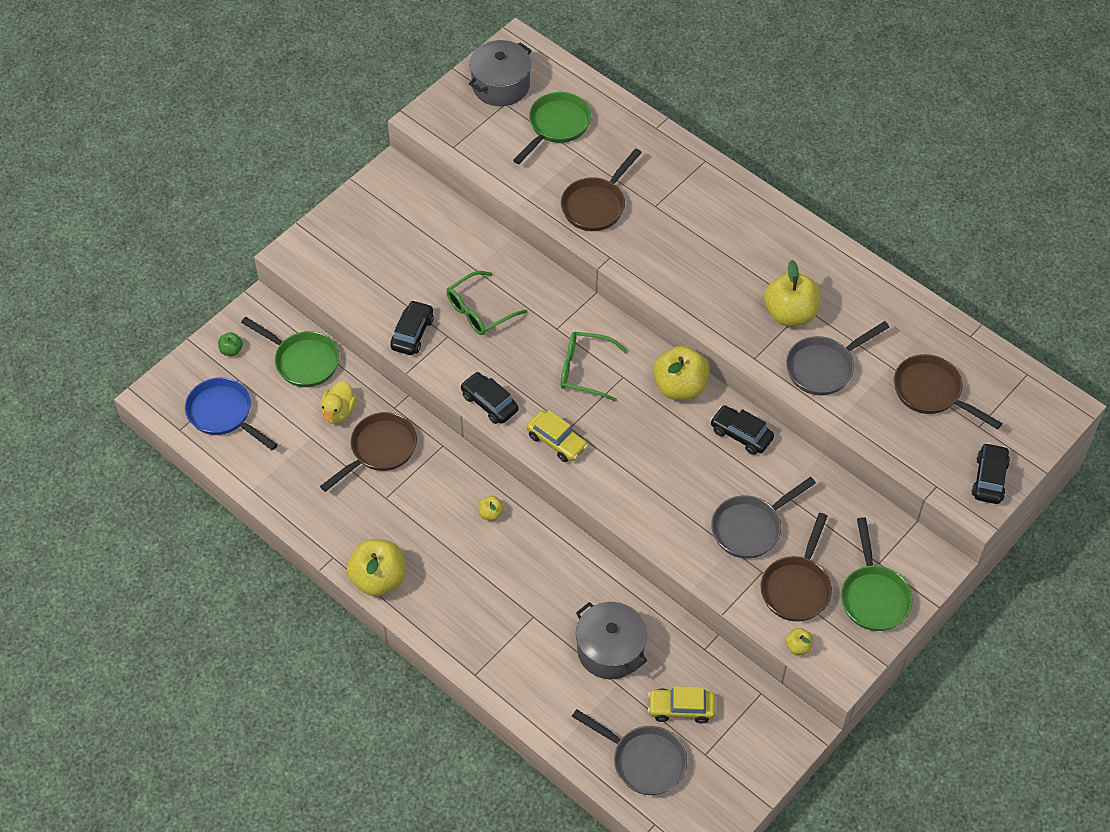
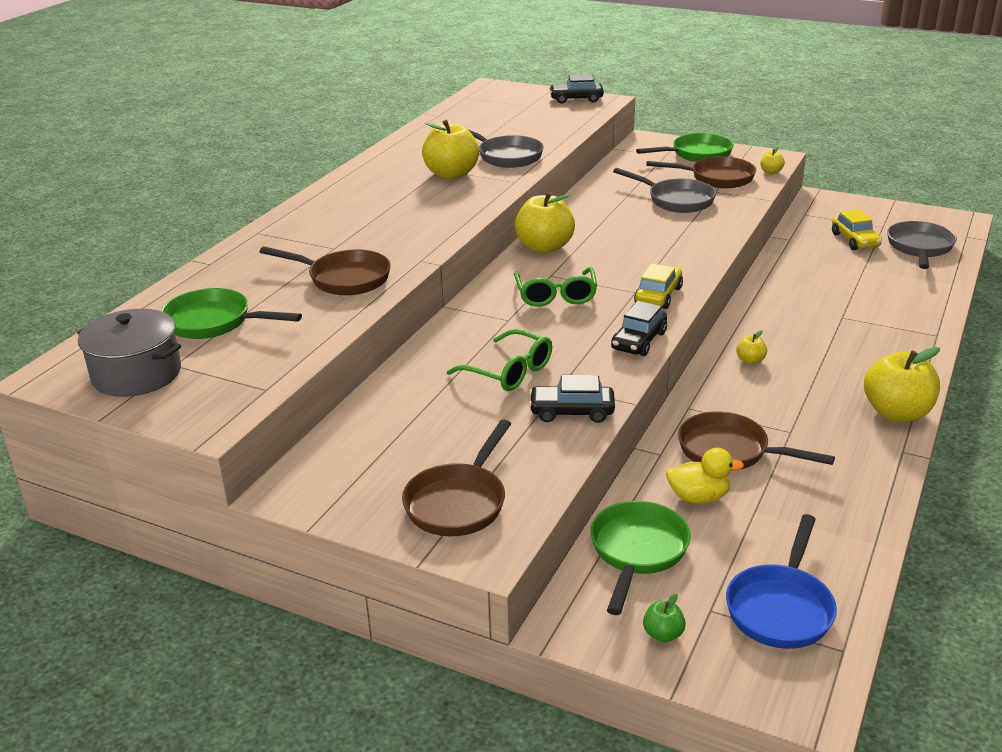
camera: 105 degrees left, 25 degrees down
(610, 650) = (835, 276): grey pot -> none
(741, 434) = (580, 215): black car -> none
(931, 392) = (506, 121): brown pan -> brown pan (459, 502)

